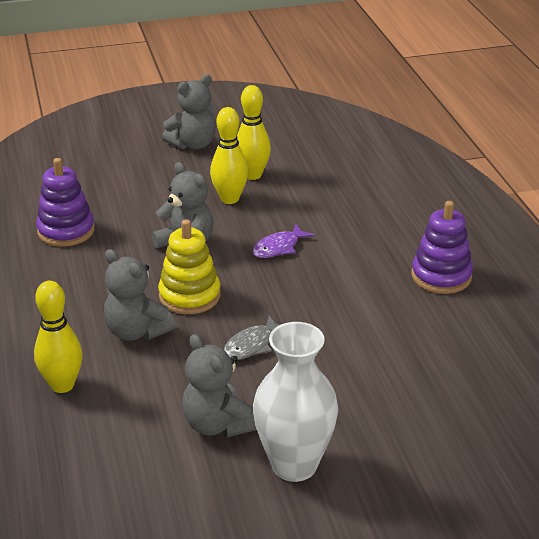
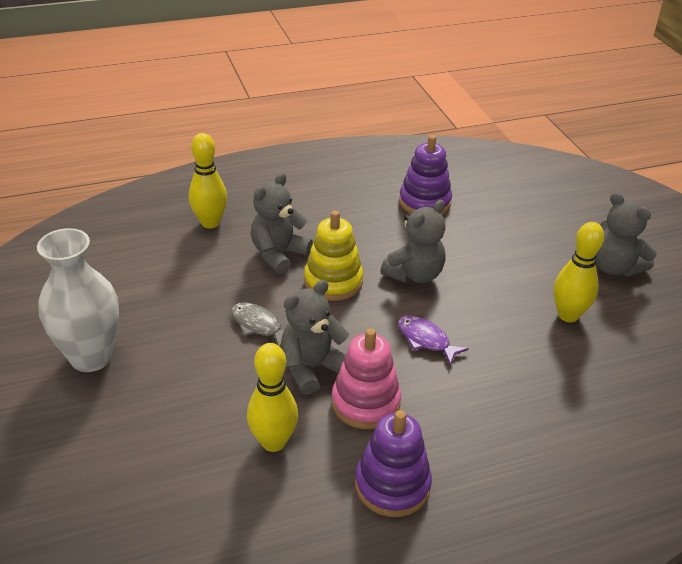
camera: 85 degrees right, 5 degrees up
(218, 424) = (150, 309): grey teddy bear -> grey teddy bear (312, 368)
(229, 199) = (511, 300): yellow bowling pin -> yellow bowling pin (273, 442)
(355, 284) = (365, 403): none -> pink stacking toy

